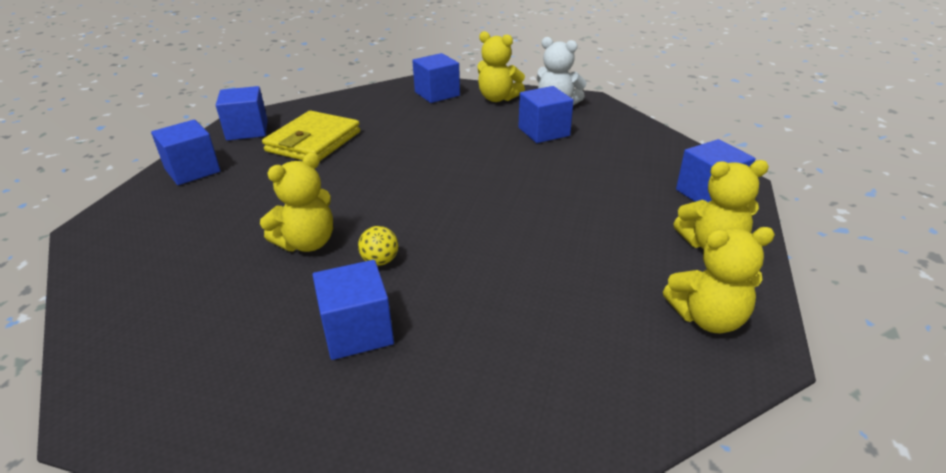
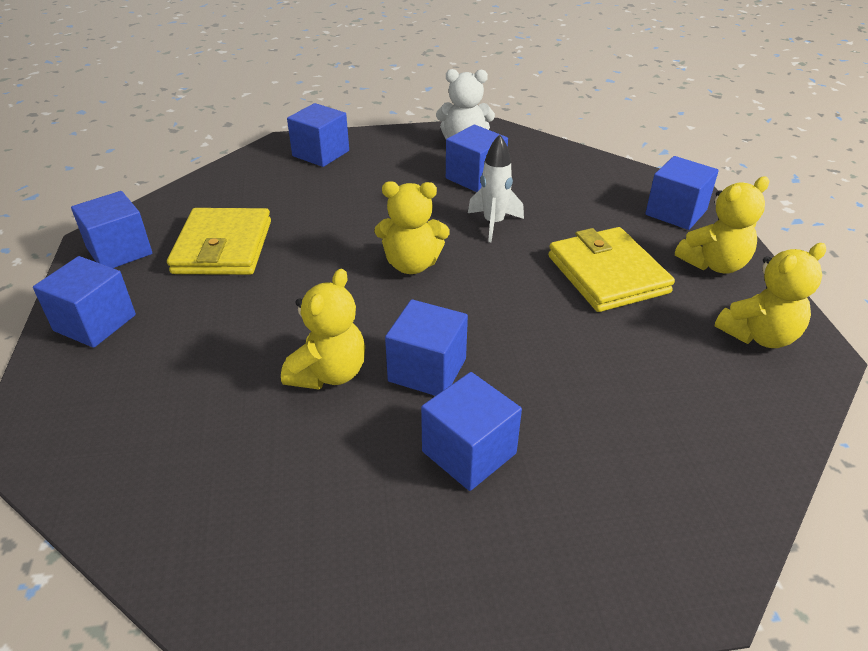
camera: 25 degrees left, 5 degrees up
(380, 261) = (427, 370): yellow ball -> blue cube
(498, 98) = (395, 146): yellow teddy bear -> yellow teddy bear (412, 264)
(529, 168) = (493, 224): none -> white rocket
(597, 229) = (607, 274): none -> yellow wallet

